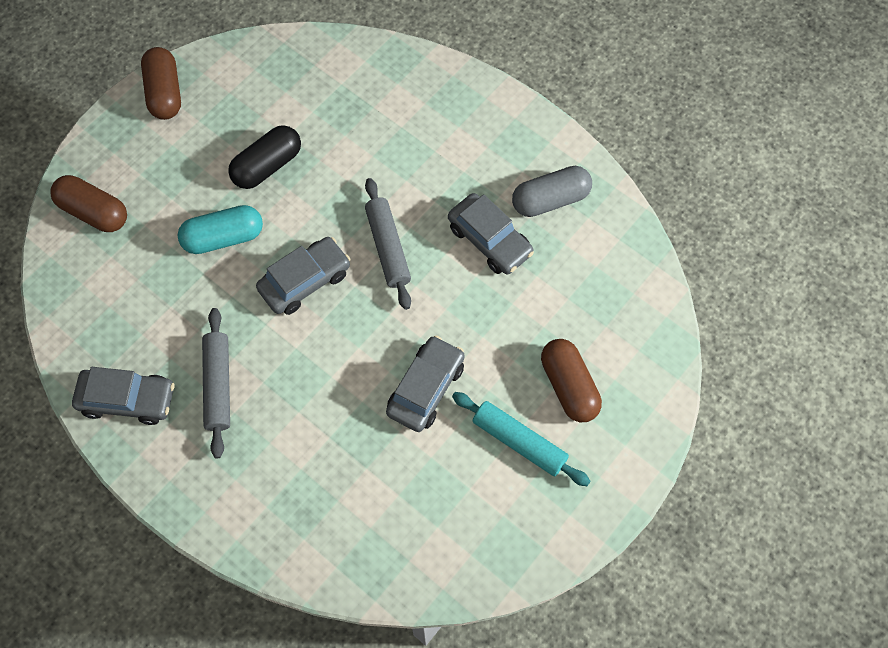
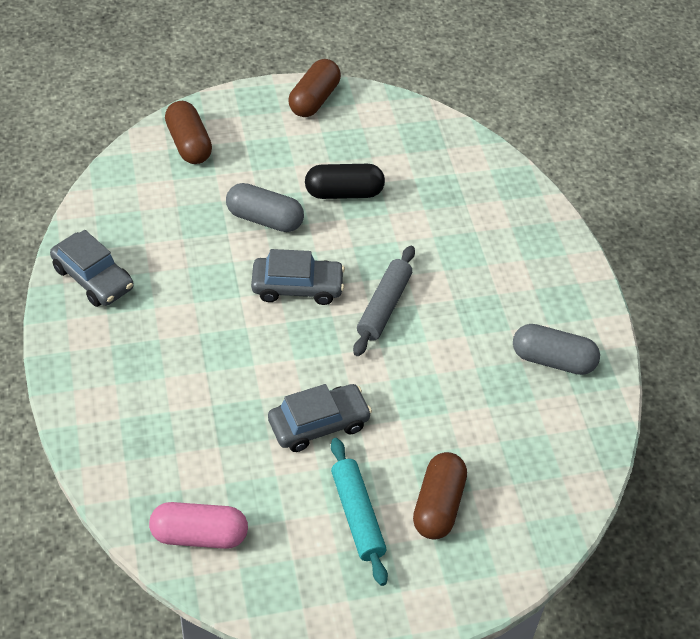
camera: 35 degrees right, 15 degrees down
(218, 385) = (165, 313): grey rolling pin -> none
(223, 238) = (265, 219): turquoise capsule -> grey capsule
(418, 553) = (199, 535): none -> pink capsule
(489, 240) = (472, 355): grey car -> none

